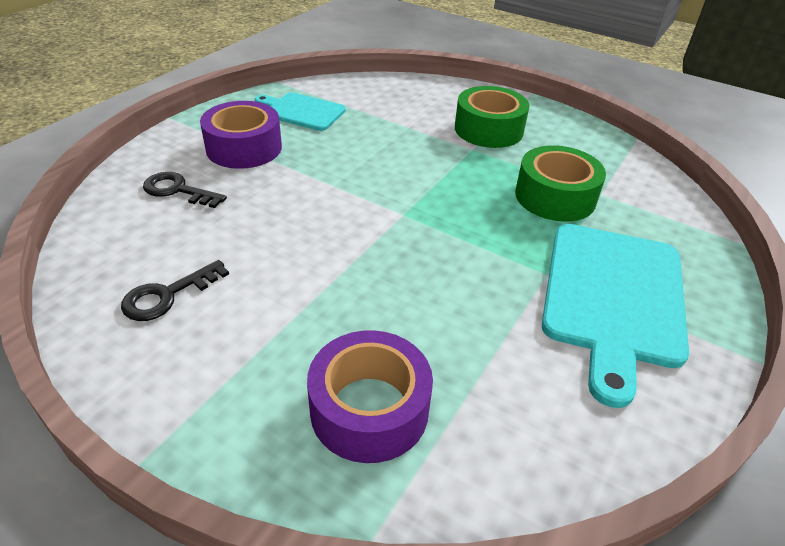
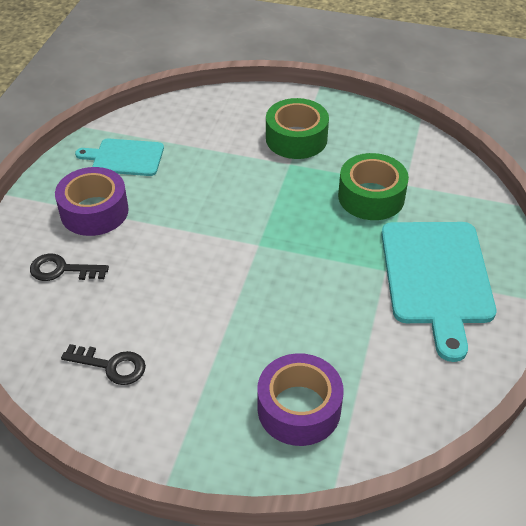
camera: 15 degrees left, 5 degrees up
(167, 295) = (111, 365): black key -> black key turned 105 degrees counterclockwise

